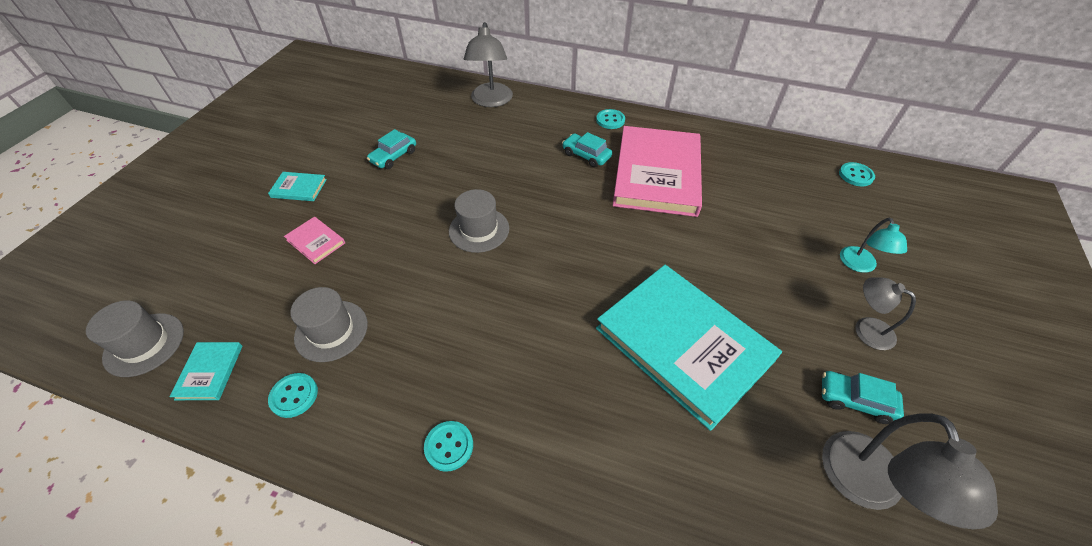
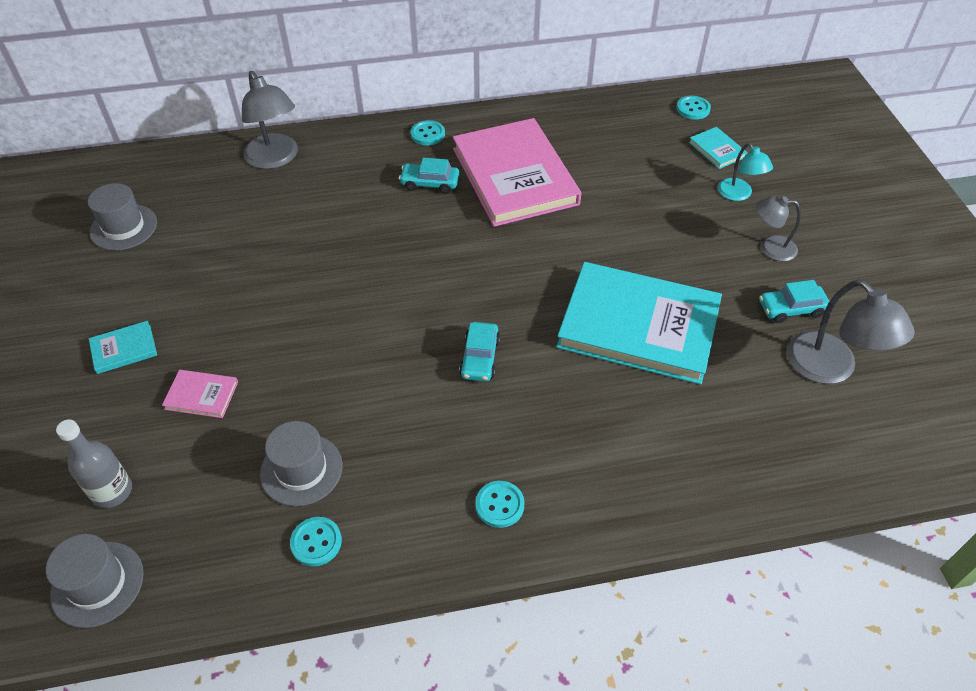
camera: 30 degrees left, 0 degrees up
(209, 282) = (112, 491): none -> grey bottle
(210, 372) = (203, 569): turquoise book -> turquoise book (717, 150)
(394, 156) = (211, 267): turquoise car -> turquoise car (480, 358)
(479, 230) = (375, 306): grey hat -> grey hat (123, 227)

